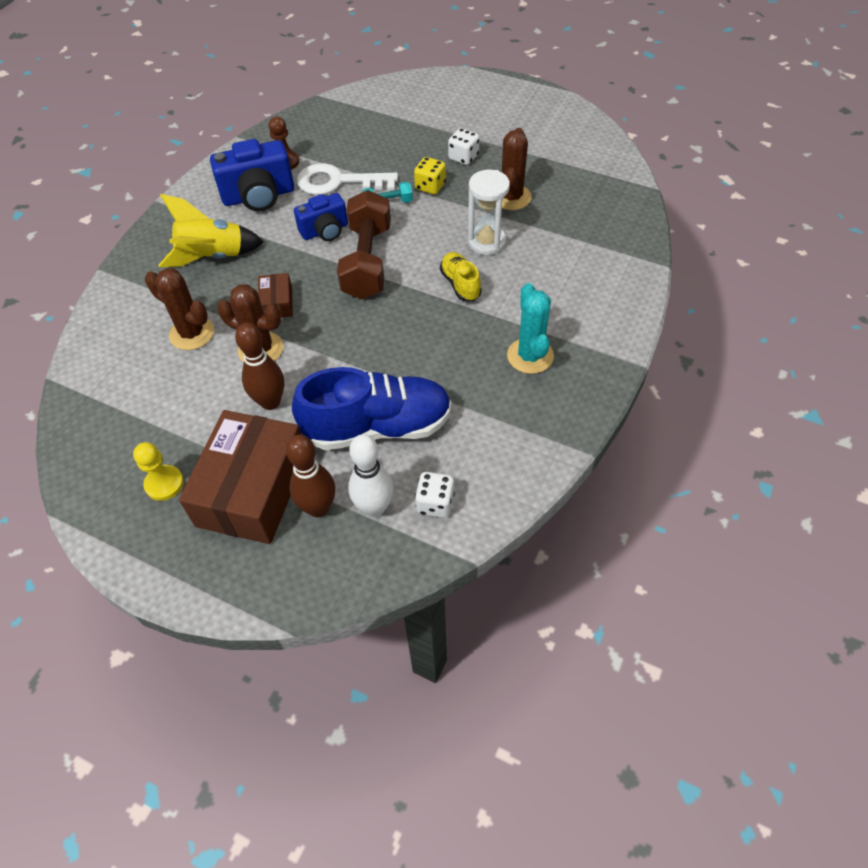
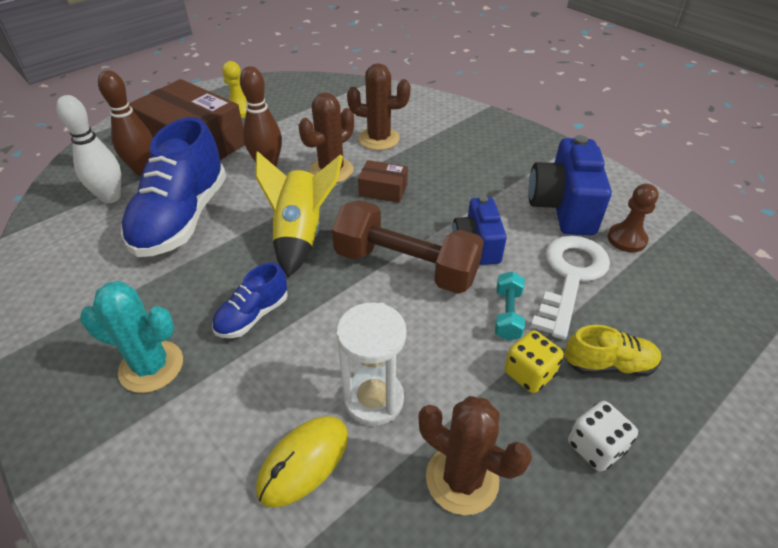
camera: 110 degrees right, 10 degrees down
(192, 333) = (379, 139): brown cactus -> brown cactus turned 45 degrees clockwise
(212, 257) = (473, 162): yellow rocket -> yellow rocket (301, 235)
(435, 503) = (73, 231): white dice -> none
(458, 324) = (253, 316): none -> blue shoe
(460, 284) = (314, 340): yellow shoe -> yellow shoe (608, 365)
(542, 256) = (304, 462): none -> yellow mouse

